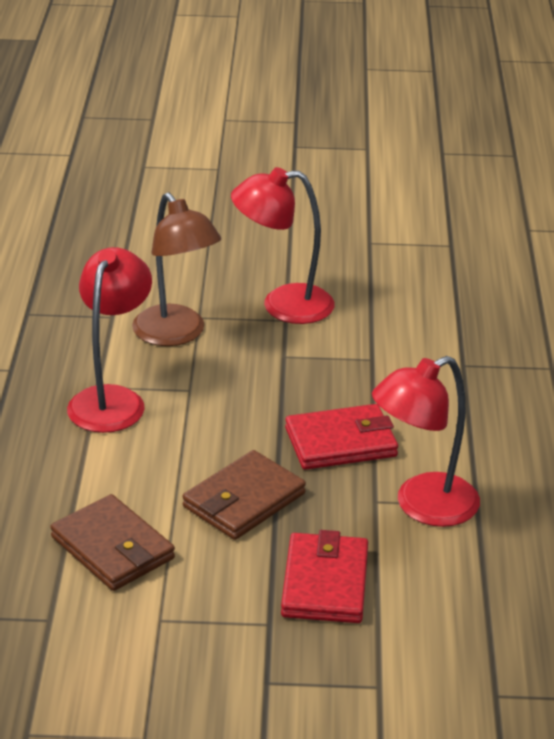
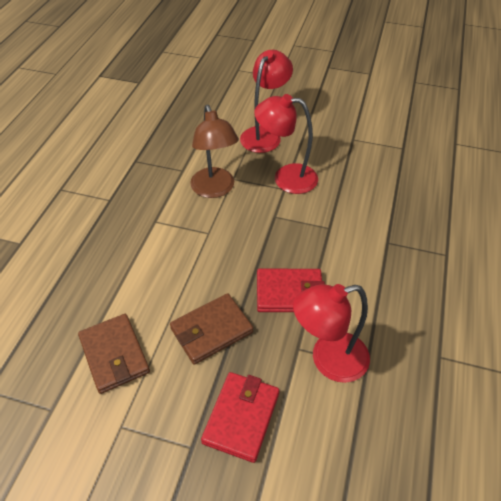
camera: 15 degrees right, 15 degrees up
(112, 399) = (159, 232): red lamp -> red lamp (264, 134)

